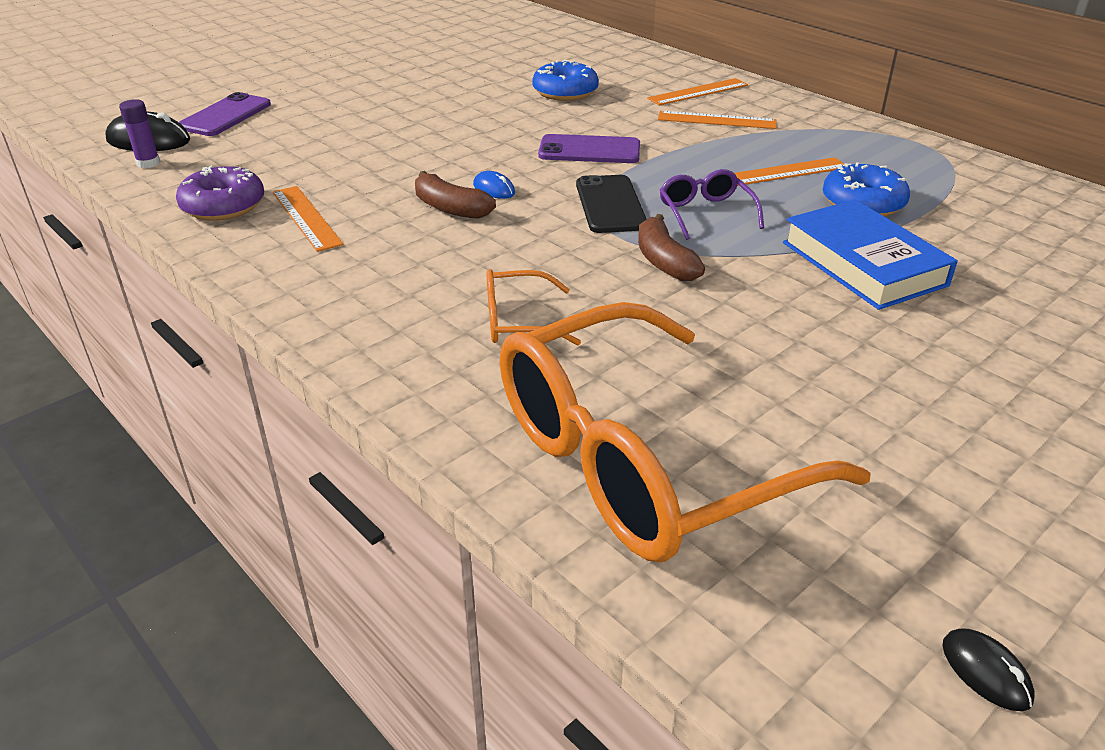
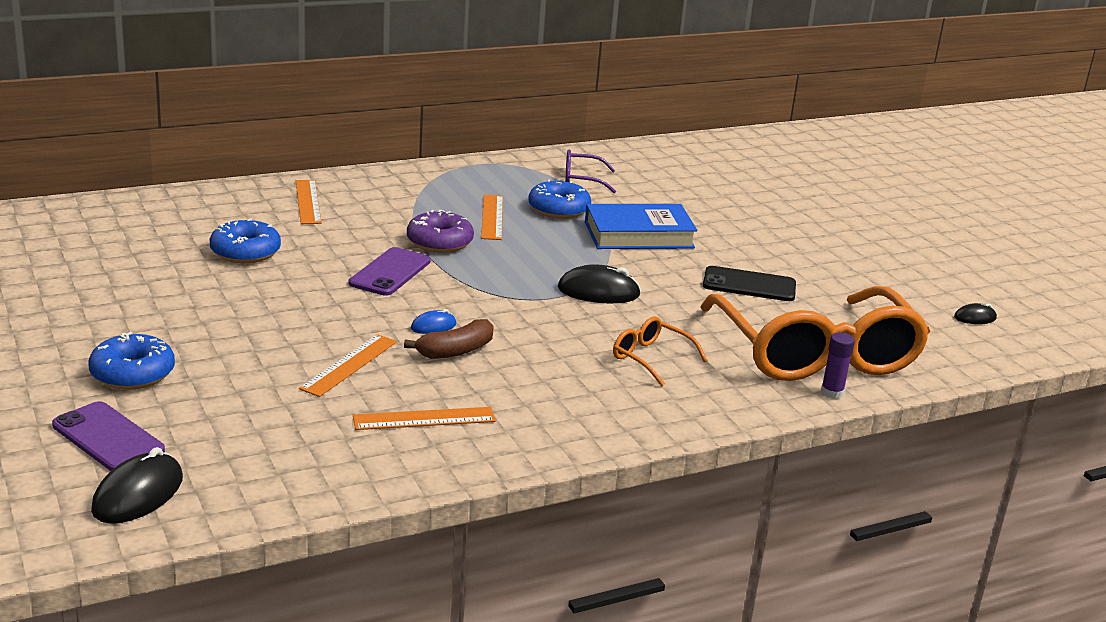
camera: 75 degrees left, 10 degrees down
(148, 163) = (210, 498): purple glue stick -> purple glue stick (832, 393)
(223, 206) = (364, 459): purple donut -> purple donut (439, 242)
(324, 102) = (132, 373): none -> blue donut
(519, 321) = (651, 358): orange glasses -> orange glasses turned 120 degrees clockwise
(610, 205) = (498, 288): black phone -> black phone (749, 285)
(664, 261) = (598, 292): brown banana -> black mouse
(706, 213) = (537, 260): purple glasses -> purple glasses (582, 180)
(716, 120) = (376, 212): orange ruler -> orange ruler (349, 365)

